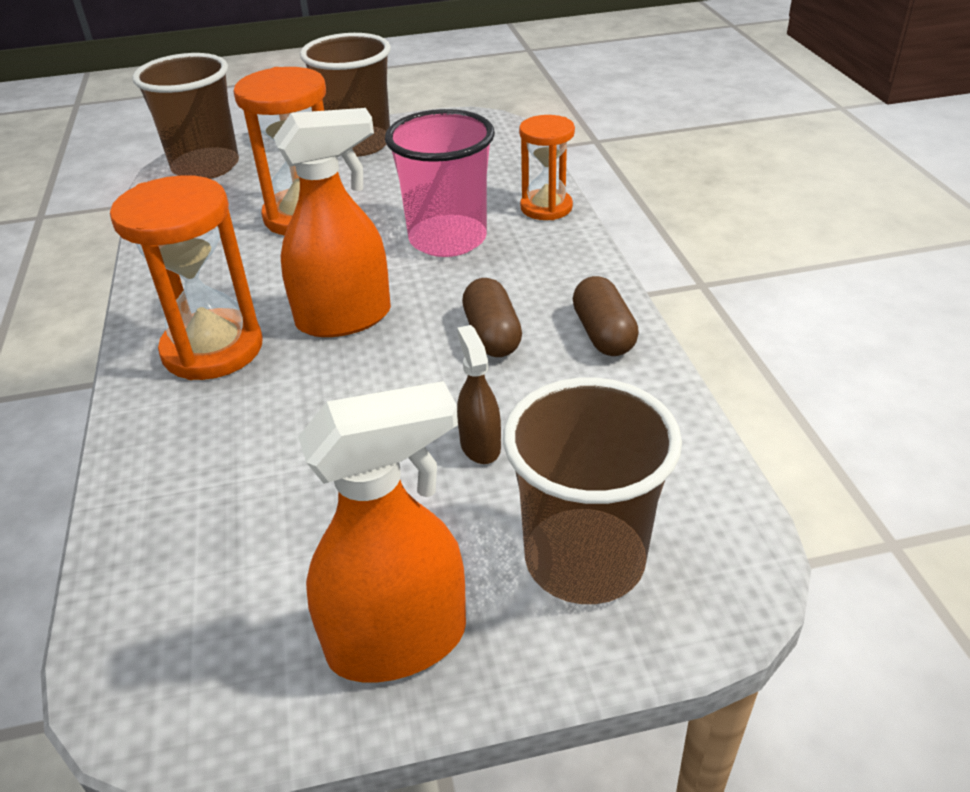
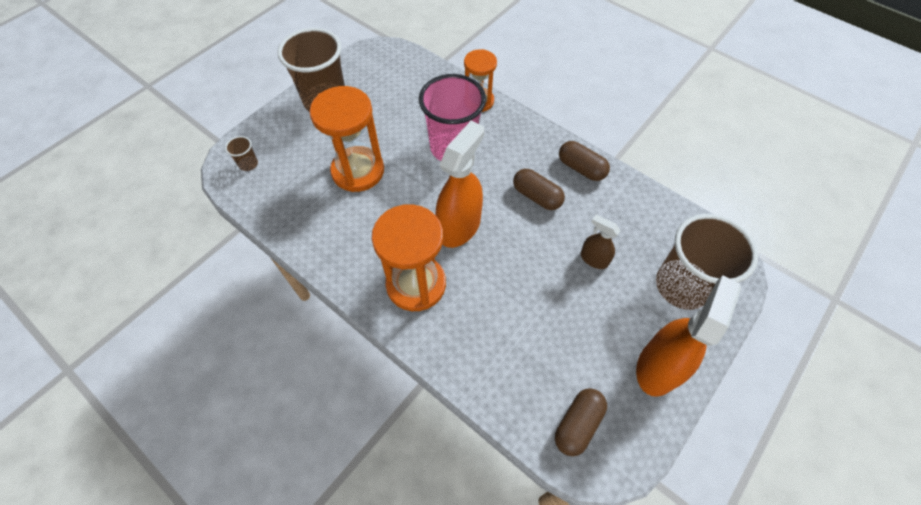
camera: 40 degrees left, 20 degrees up
(181, 628) = (577, 424): none -> brown capsule
(206, 167) = (248, 164): brown cup -> brown cup, size x0.40

